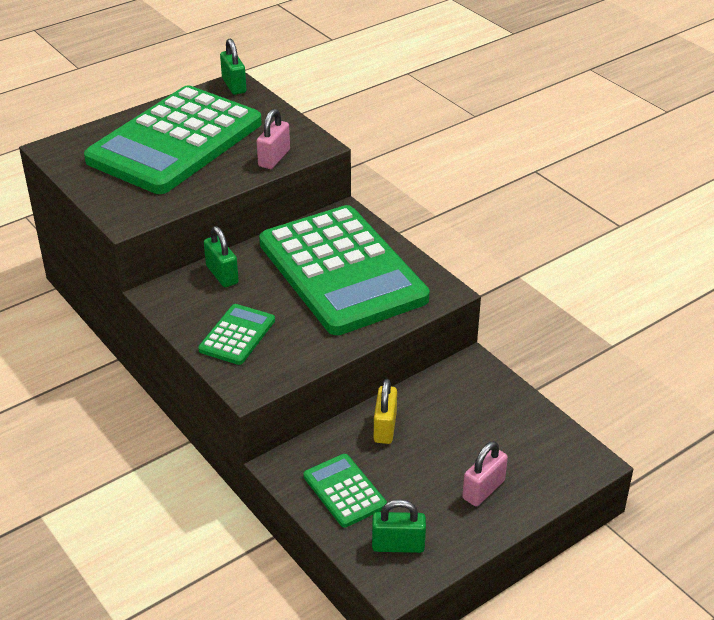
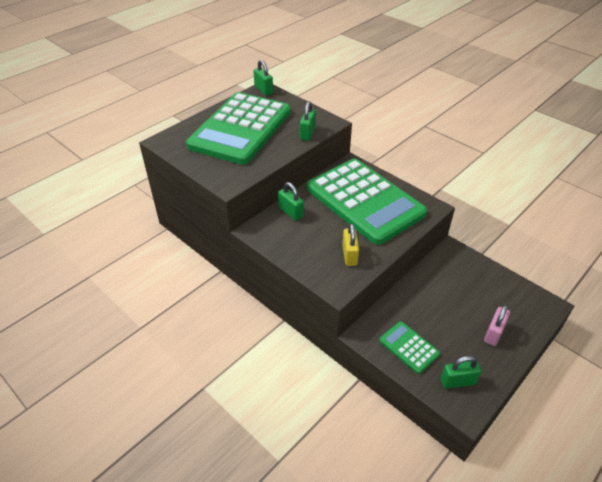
camera: 10 degrees left, 5 degrees up
(237, 335) = (316, 252): green calculator -> none
(274, 158) = (307, 133): pink padlock -> green padlock
(385, 427) = (416, 299): yellow padlock -> yellow padlock (349, 255)

